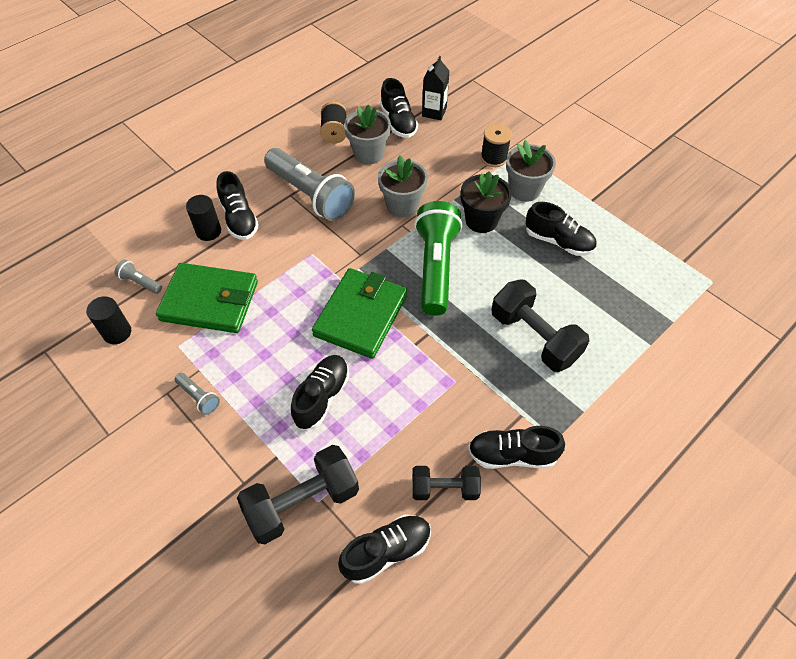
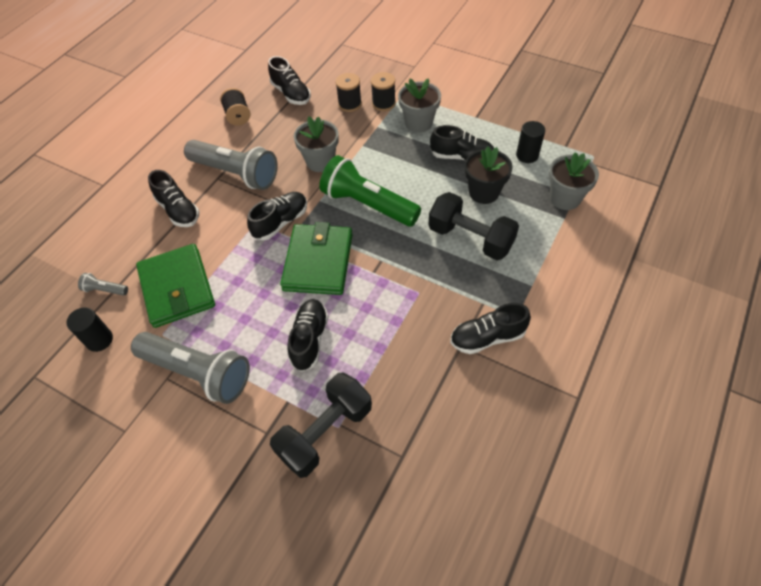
camera: 15 degrees left, 0 degrees up
(199, 397) = (198, 373): grey flashlight -> grey flashlight, size x2.39
(208, 231) = (153, 228): black cylinder -> black cylinder (527, 155)
(210, 301) = (177, 288): green wallet -> green wallet turned 75 degrees clockwise
(368, 154) = (275, 126): grey flower pot -> grey flower pot (565, 198)
(386, 552) = (412, 449): black shoe -> black shoe (281, 222)
(434, 112) = (319, 78): black carton -> none
(435, 267) = (368, 204): green flashlight -> green flashlight turned 45 degrees counterclockwise
(444, 488) = (442, 382): black dumbbell -> none
(456, 149) = (349, 104): none -> black spool
(481, 220) = (392, 156): black flower pot -> black flower pot (484, 192)

